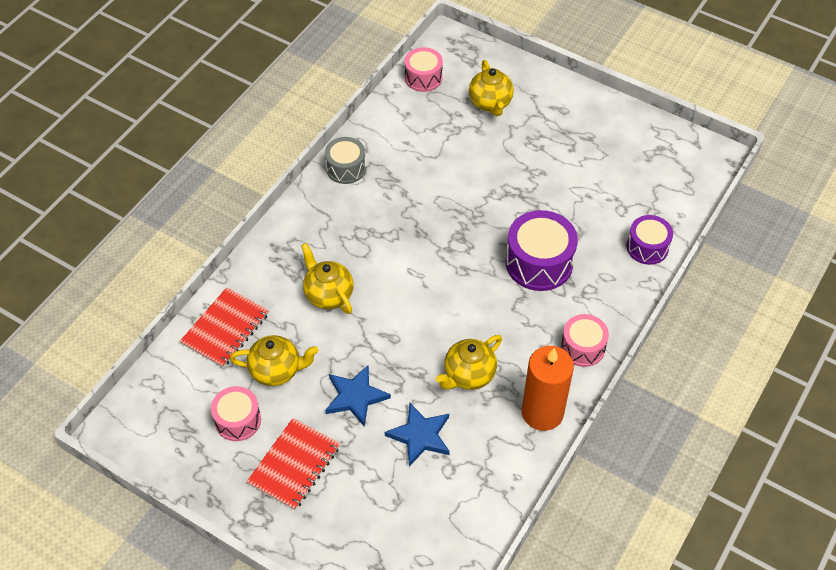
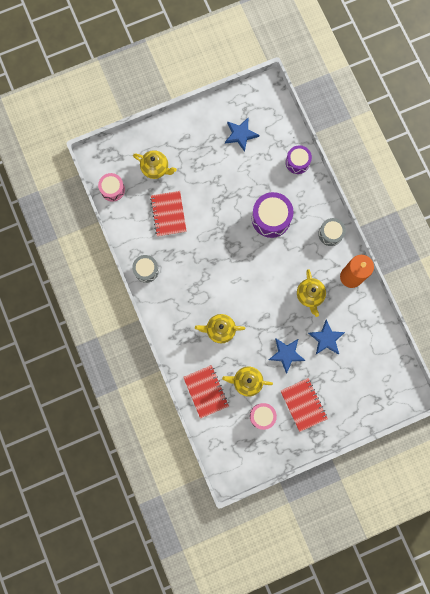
camera: 55 degrees left, 25 degrees up
(276, 370) = (247, 381): yellow teapot -> yellow teapot turned 120 degrees counterclockwise
(442, 149) = (168, 214): none -> red notebook
(582, 347) = (330, 234): pink drum -> grey drum
(622, 163) = (240, 134): none -> blue star

